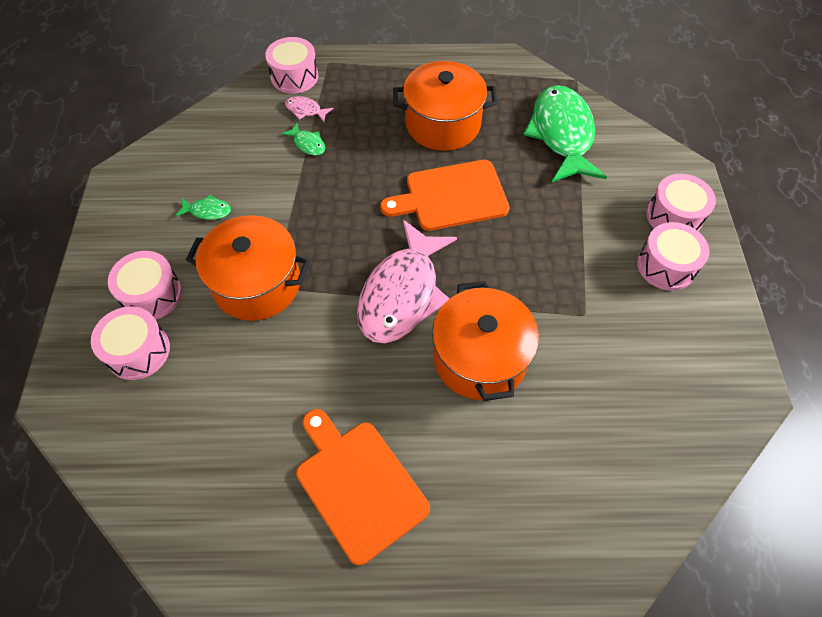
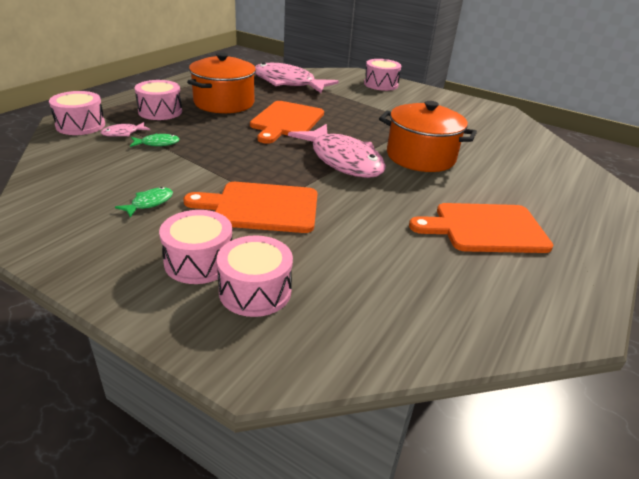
camera: 60 degrees left, 25 degrees down
(257, 284) = (261, 207): orange pot -> orange cutting board
(562, 134) = (288, 83): green fish -> pink fish
(666, 266) = (409, 96): pink drum -> pink drum (160, 111)

